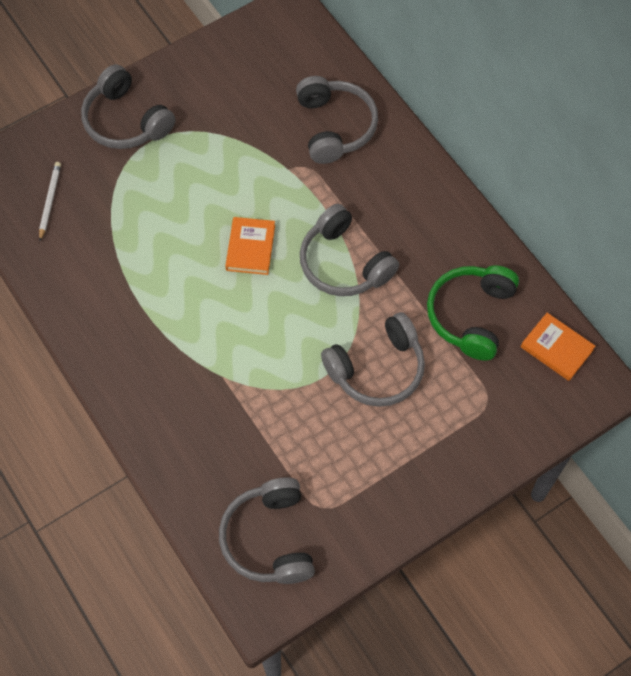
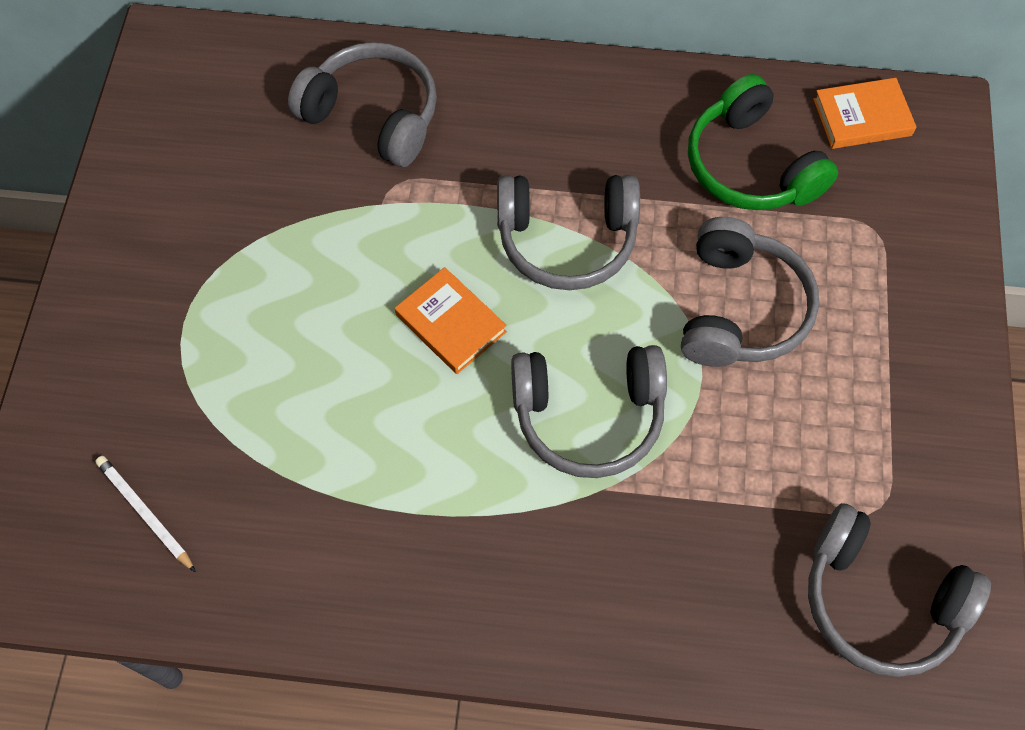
camera: 50 degrees left, 0 degrees up
(126, 121) = (123, 330): grey headphones -> grey headphones (588, 415)

